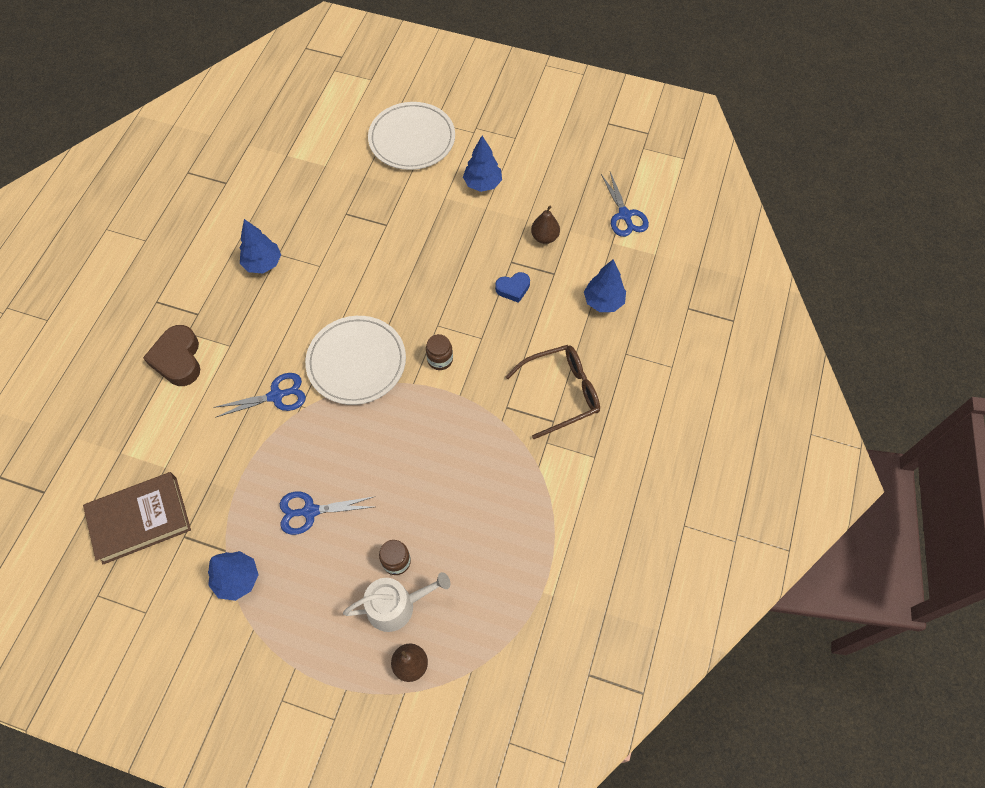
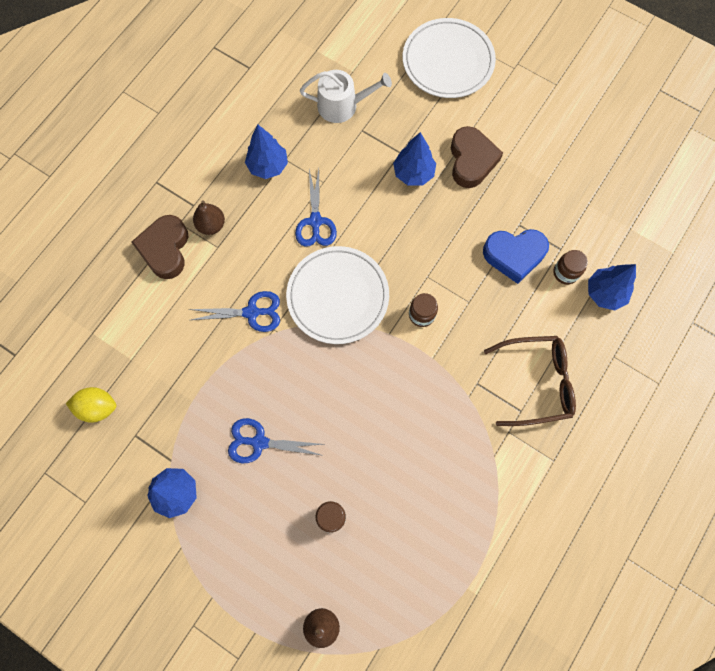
camera: 15 degrees right, 10 degrees up
(140, 520) = (98, 407): brown book -> yellow lemon
(396, 605) = (321, 562): white watering can -> white watering can (342, 105)
(454, 217) = (471, 160): none -> brown heart
(482, 184) = (510, 129): blue tree -> blue tree (413, 173)
(513, 289) = (514, 255): blue heart -> blue heart, size x1.68
(544, 237) = (560, 205): brown pear -> brown pear (211, 225)
(563, 292) = (565, 273): none -> brown jar
(624, 215) = (651, 201): blue scissors -> blue scissors (315, 221)

